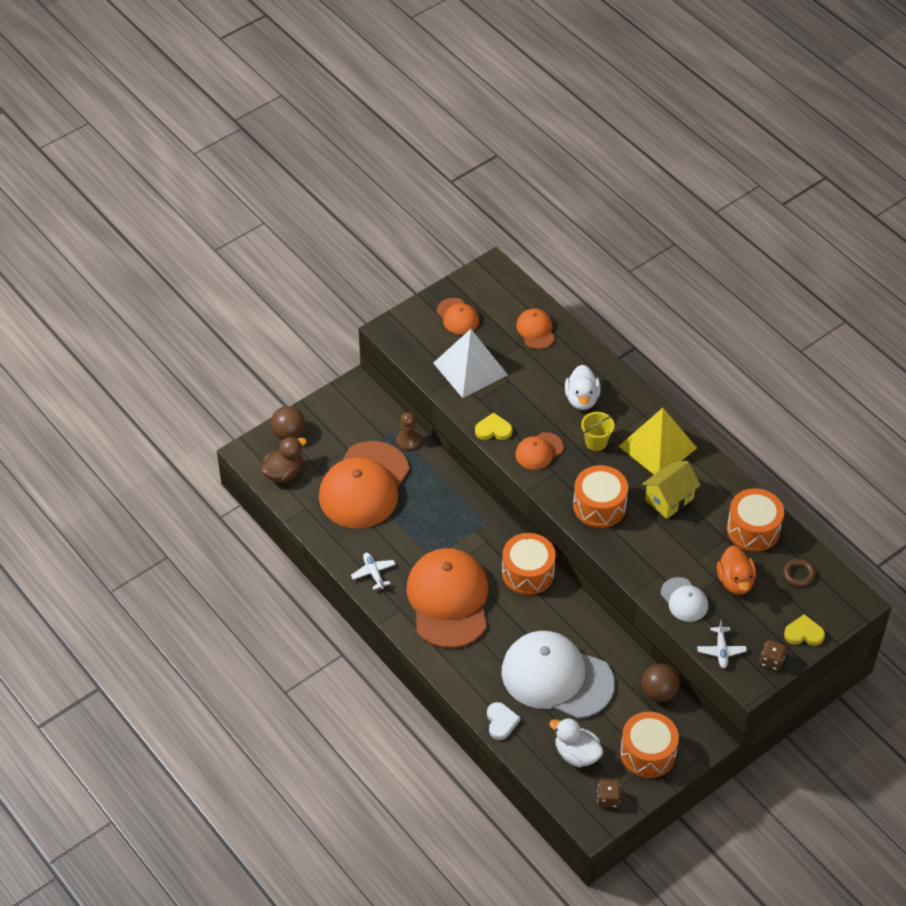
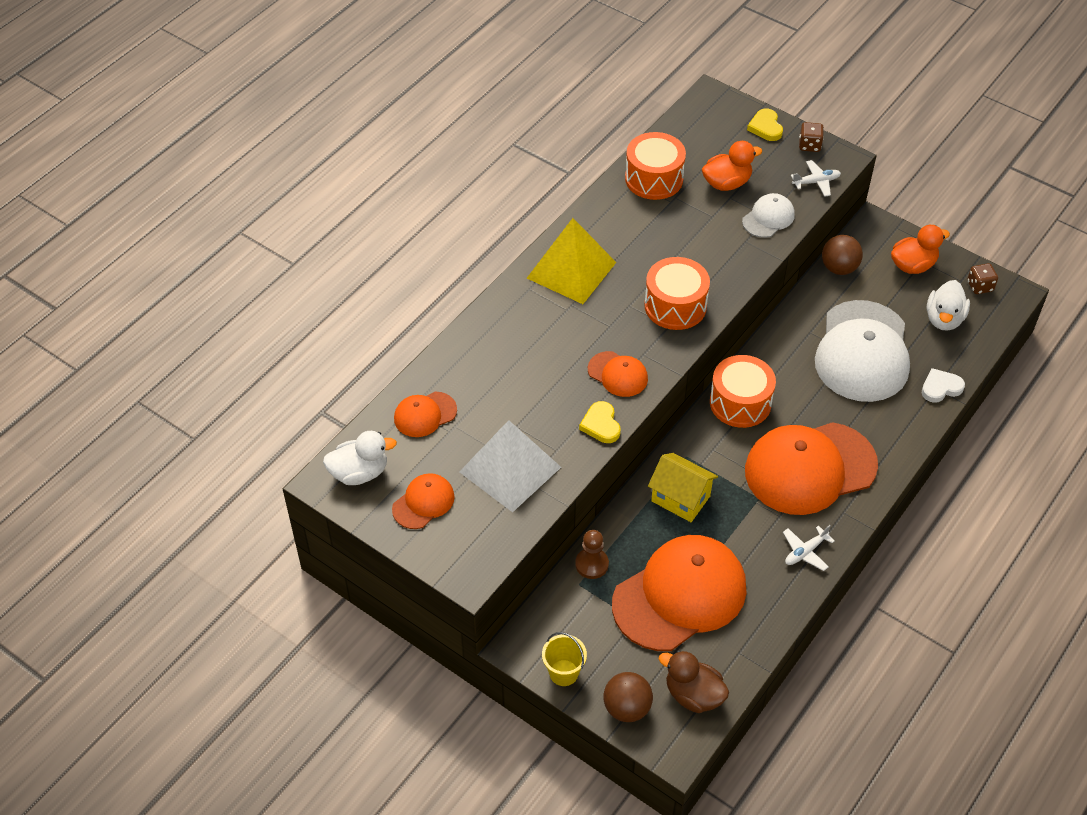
camera: 105 degrees left, 0 degrees up
(364, 485) = (680, 595): orange cap -> orange cap turned 45 degrees counterclockwise
(582, 399) = (523, 349): white duck -> white duck (359, 473)
(596, 442) = (584, 324): yellow bucket -> yellow bucket (563, 672)
(648, 753) = (913, 265): orange drum -> orange duck
(669, 499) = (642, 249): yellow house -> yellow house (680, 498)
(798, 574) = (696, 139): brown ring -> none

